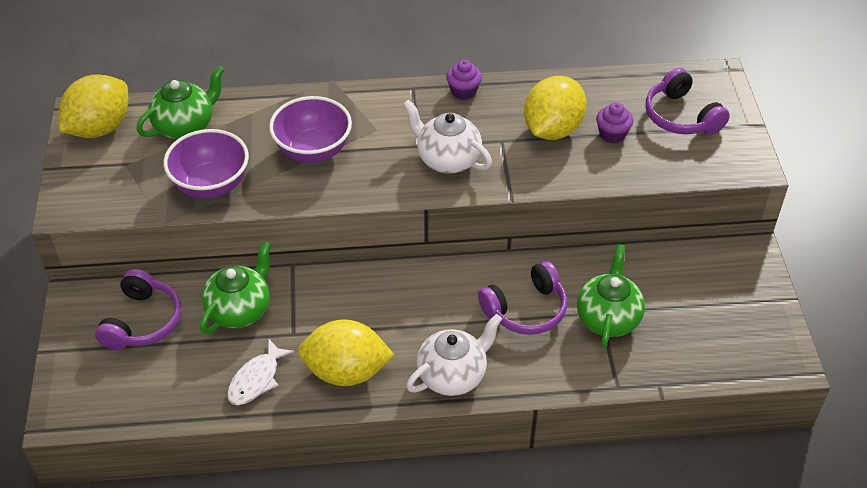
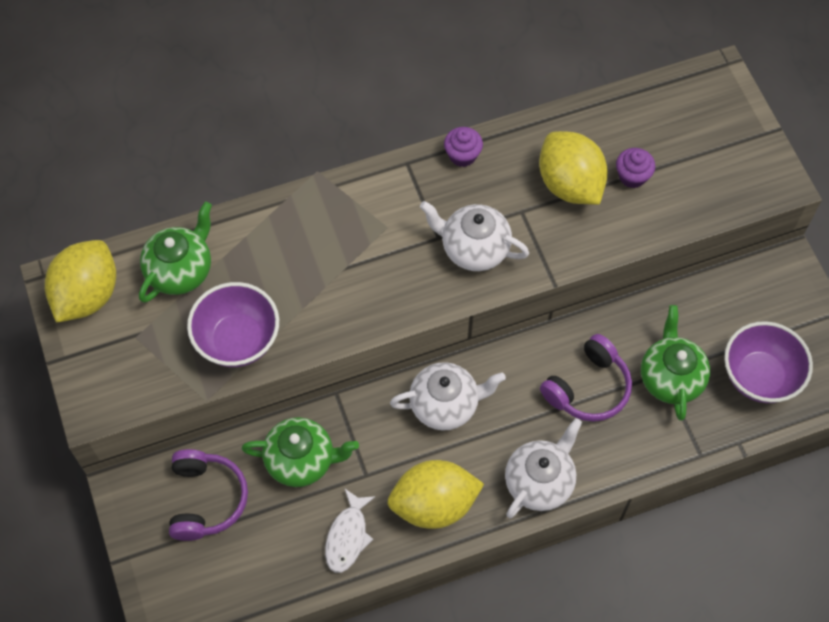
camera: 15 degrees left, 15 degrees up
(240, 310) = (301, 460): green teapot -> green teapot turned 75 degrees clockwise
(313, 150) = (330, 270): purple bowl -> purple bowl (759, 376)
(387, 295) = (445, 405): none -> white teapot
(552, 129) = (570, 184): yellow lemon -> yellow lemon turned 45 degrees counterclockwise
(681, 116) = (695, 137): purple headphones -> none

